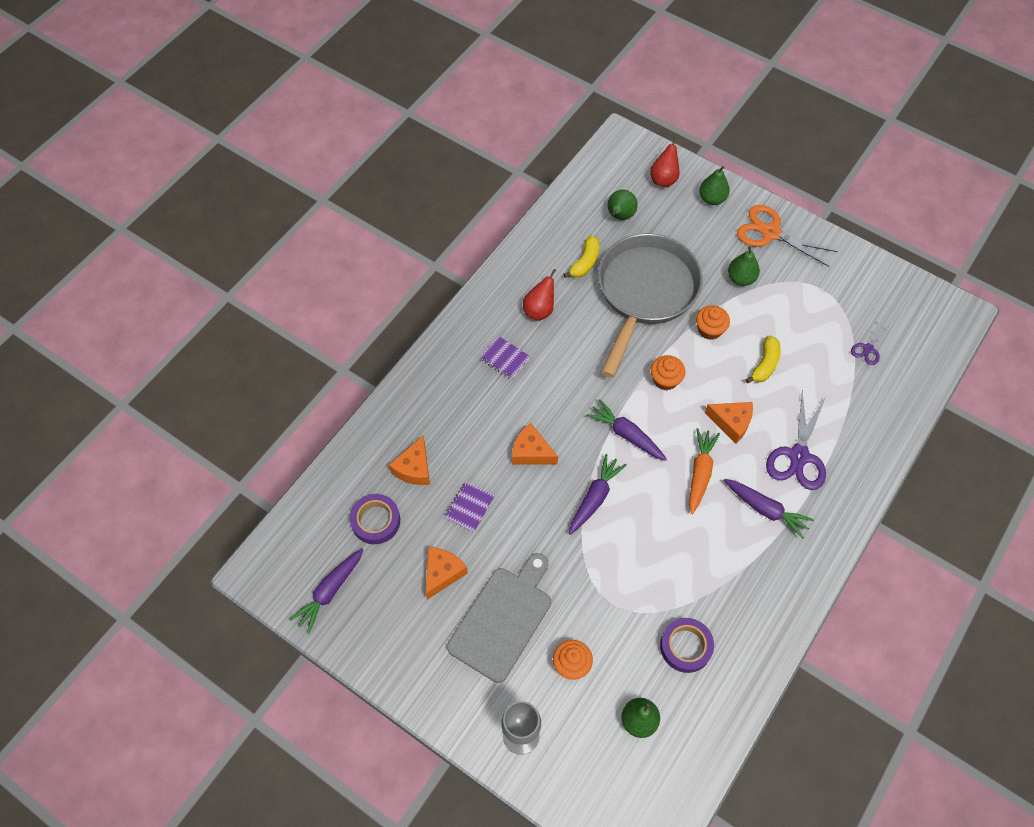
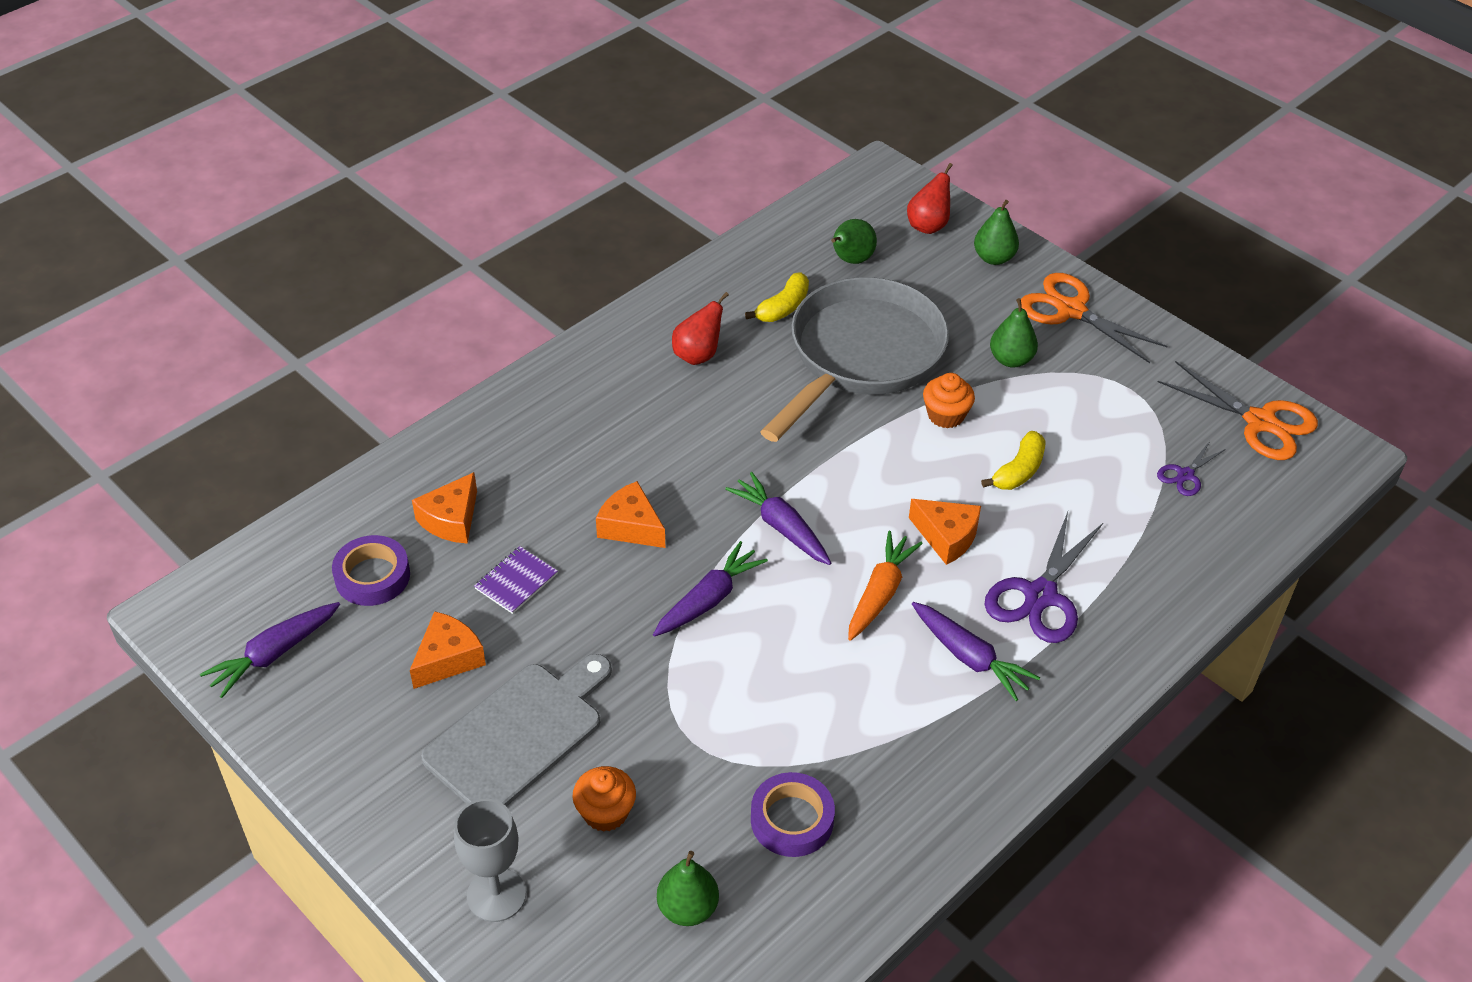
camera: 10 degrees right, 15 degrees down
(505, 358) = (628, 406): purple notebook -> none
(665, 380) = (860, 467): orange cupcake -> none
(905, 300) = (1260, 422): none -> orange scissors

